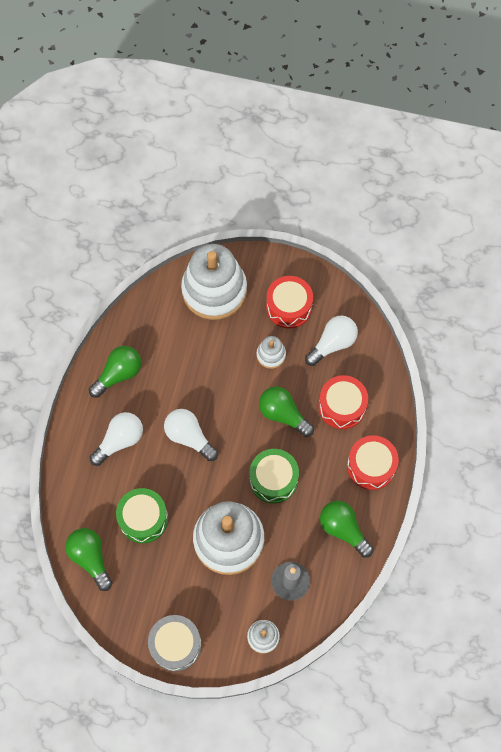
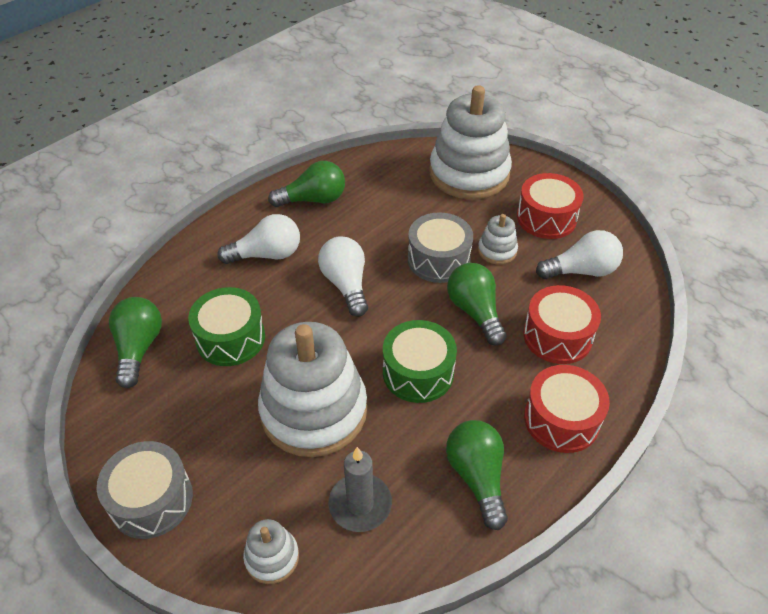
camera: 30 degrees right, 20 degrees down
(237, 383) = (438, 259): none -> grey drum

